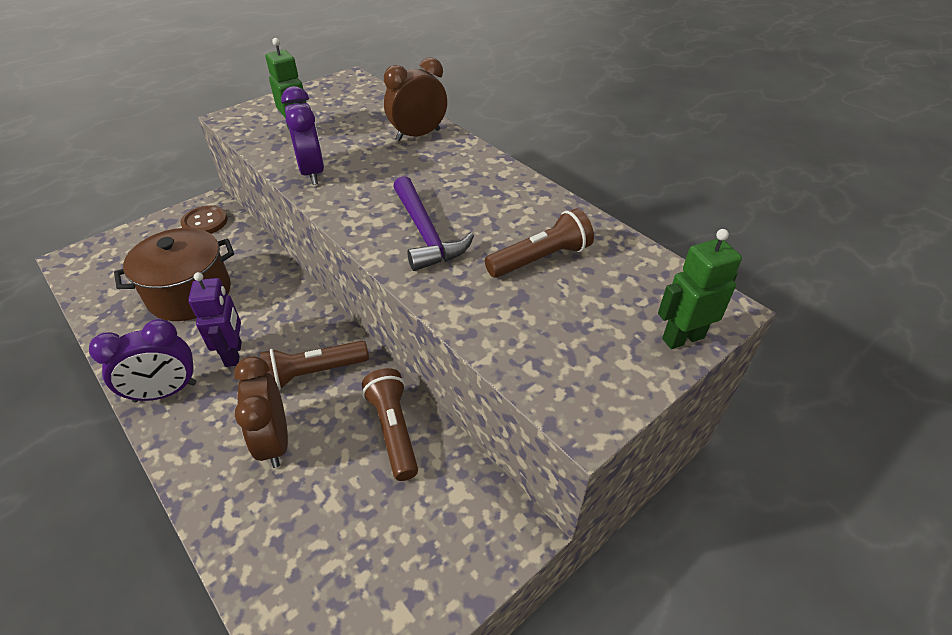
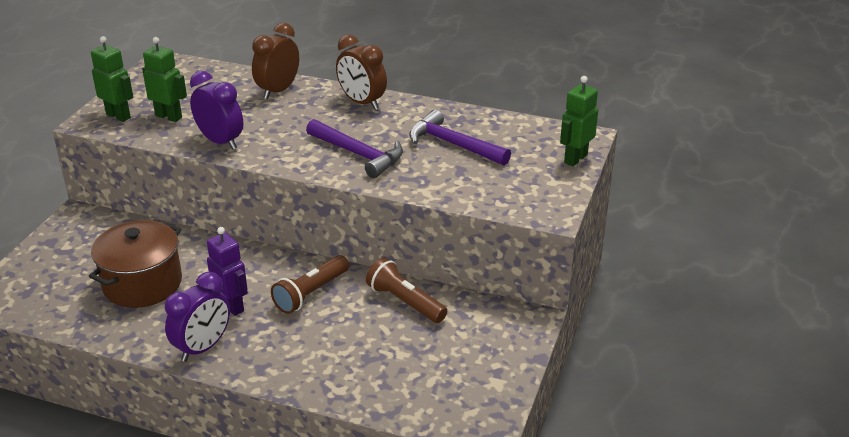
camera: 30 degrees left, 10 degrees down
(205, 222) = (89, 231): brown button -> none
(260, 119) = (118, 116): none -> green robot
(275, 441) = (325, 340): brown clock -> brown clock (362, 102)
(540, 259) = (453, 144): brown flashlight -> purple hammer

